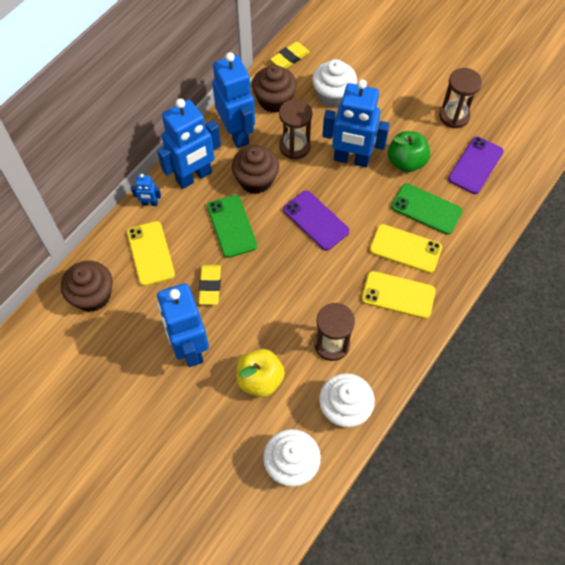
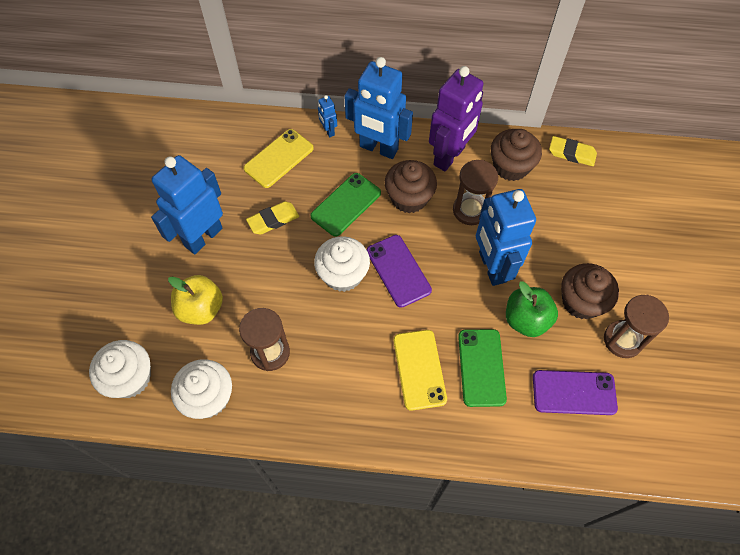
camera: 60 degrees right, 0 degrees up
(92, 295) = (213, 140): brown cupcake -> brown cupcake (581, 301)
(237, 133) = (449, 156): blue robot -> purple robot
(316, 220) = (398, 271): purple phone -> purple phone turned 45 degrees counterclockwise
(333, 95) = (557, 212): white cupcake -> white cupcake (343, 274)
(398, 295) = (360, 388): yellow phone -> none

